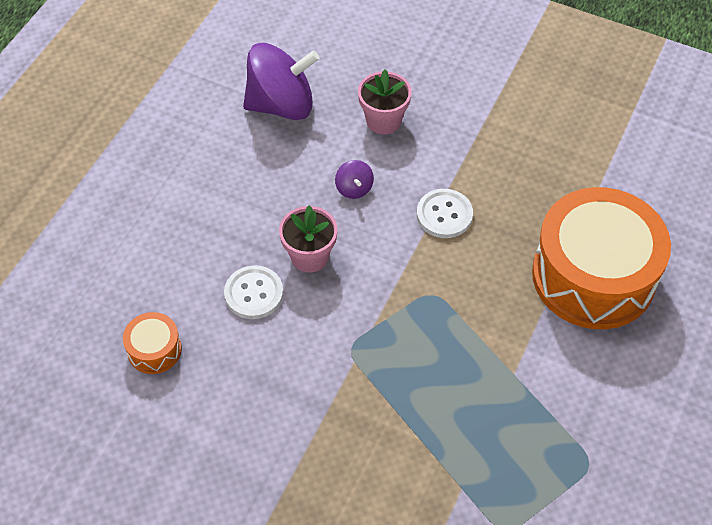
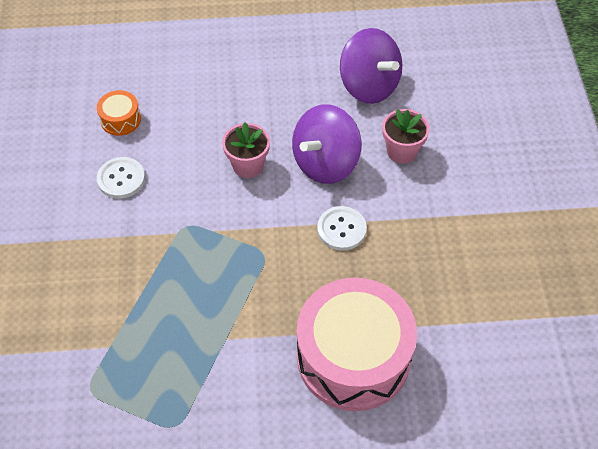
camera: 60 degrees right, 0 degrees up
(254, 293) = (196, 149): white button -> white button (121, 179)
(354, 188) = (325, 163): purple spinning top -> purple spinning top, size x2.32
(593, 276) = (353, 357): orange drum -> pink drum

